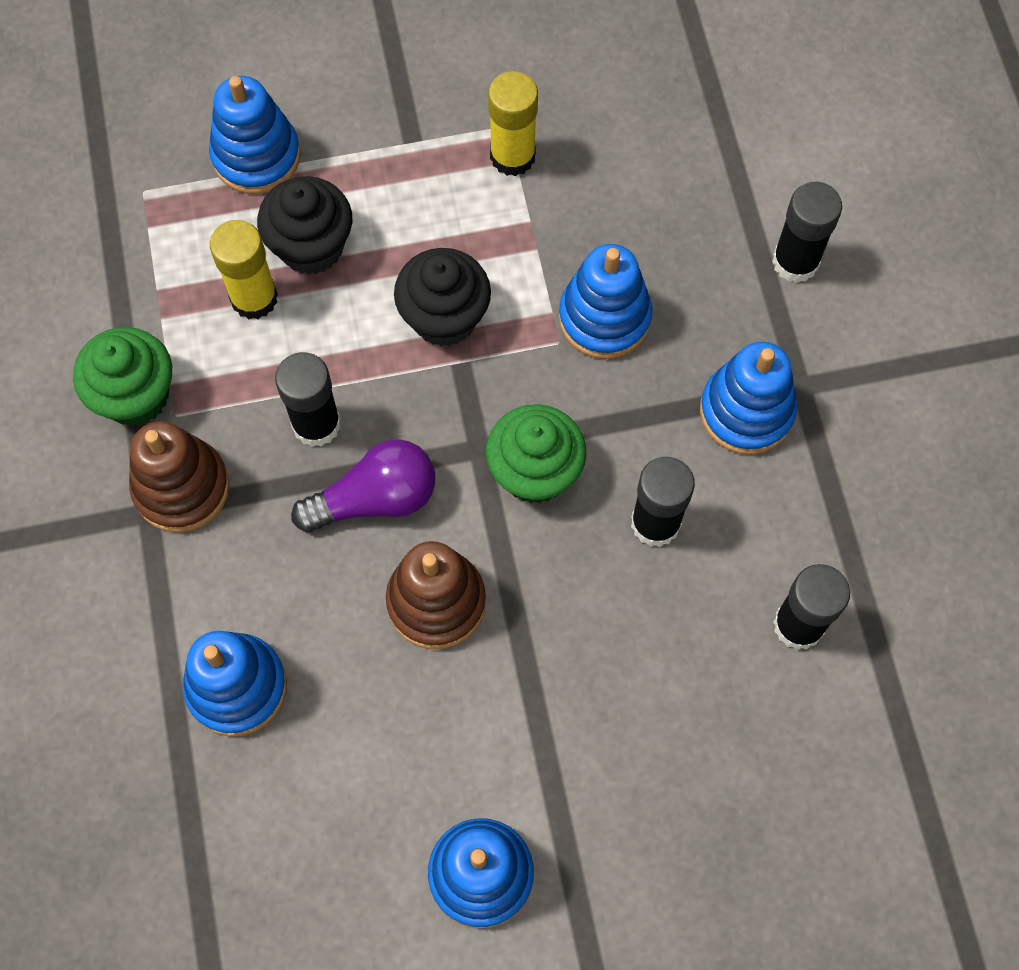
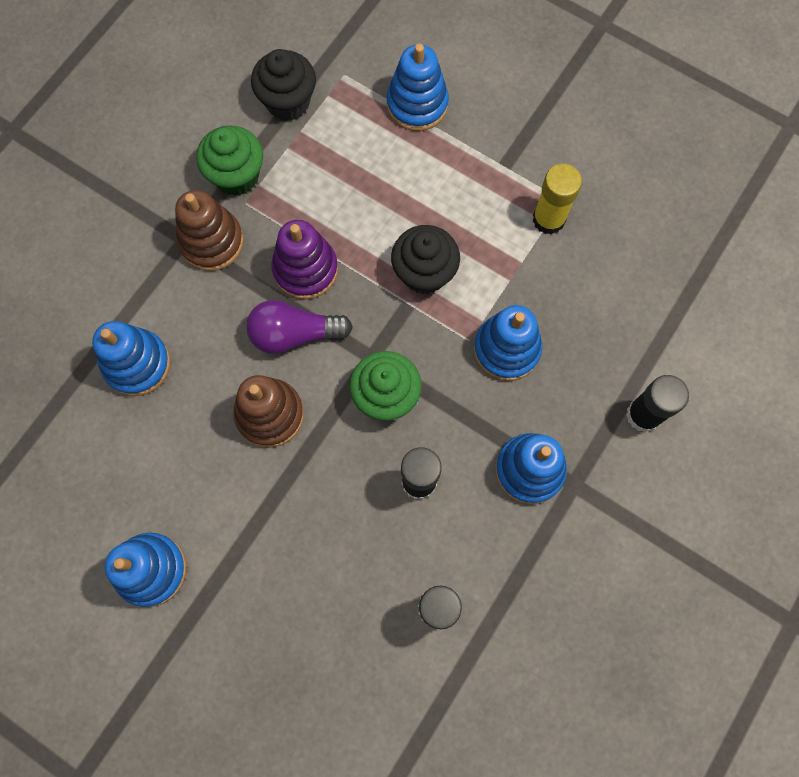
camera: 45 degrees right, 5 degrees up
(254, 298) = (341, 177): yellow glue stick -> none
(311, 247) = (396, 176): black cupcake -> black cupcake (288, 102)
(316, 424) = (305, 269): black glue stick -> purple stacking toy
(375, 499) = (294, 334): purple light bulb -> purple light bulb turned 150 degrees clockwise

